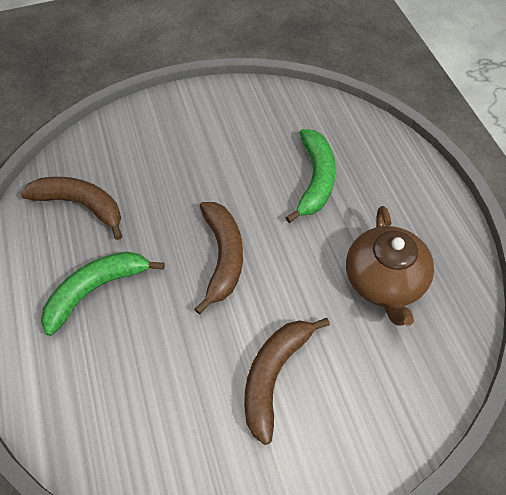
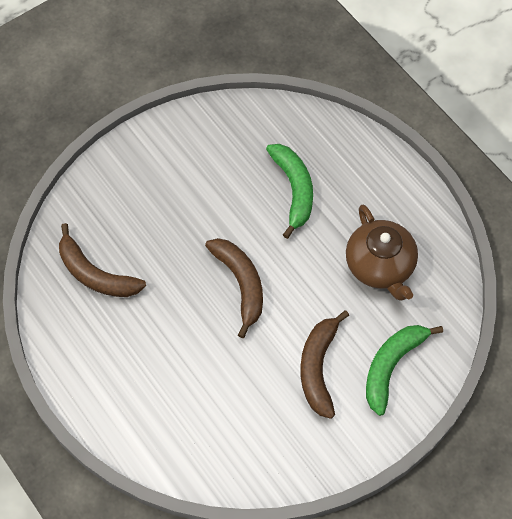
camera: 20 degrees left, 5 degrees up
(81, 205) = (95, 274): brown banana -> brown banana turned 150 degrees counterclockwise
(96, 290) = (146, 344): green banana -> green banana (392, 366)

